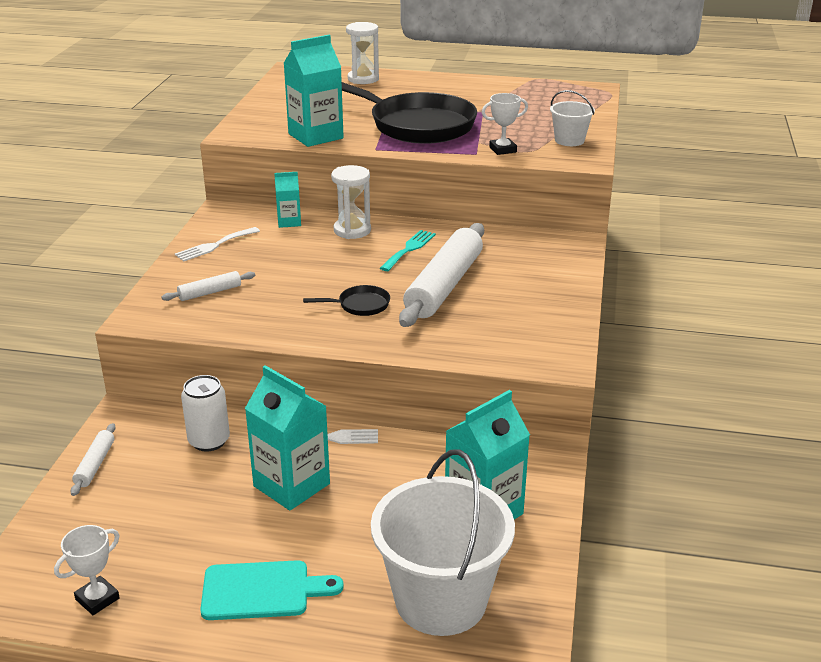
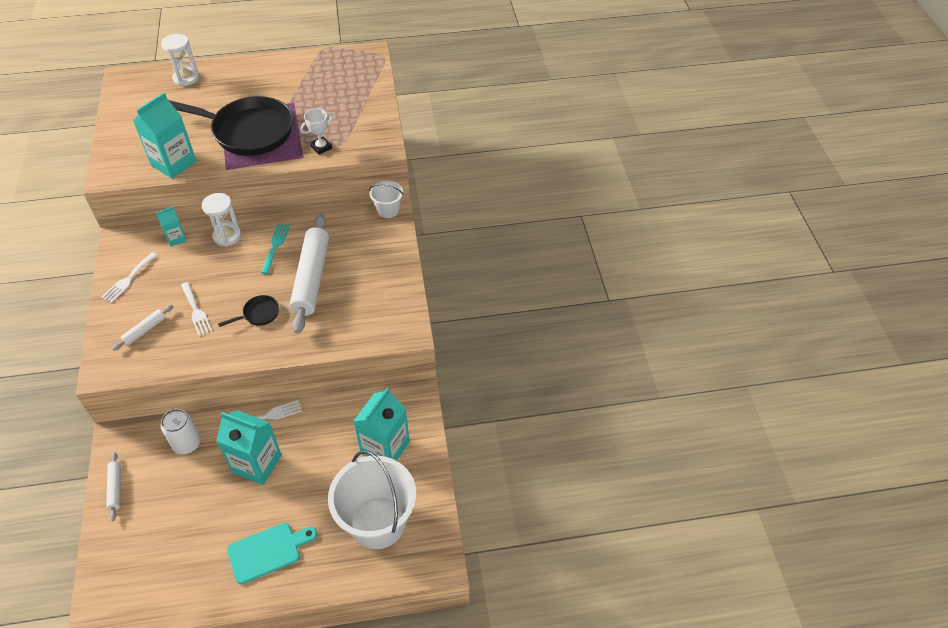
camera: 20 degrees left, 20 degrees up
(97, 599) = (165, 592): white trophy -> none
(281, 287) = (196, 311): none -> white fork
(569, 140) = (367, 124): white bucket -> white bucket (388, 210)

